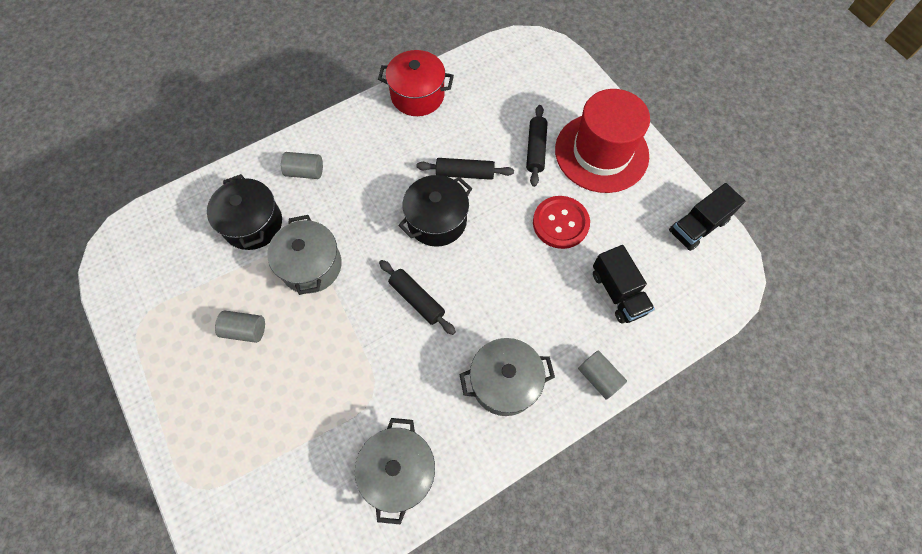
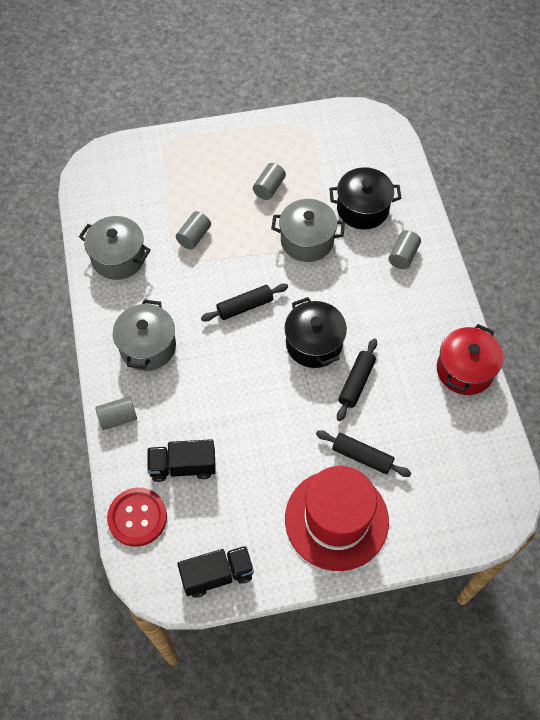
camera: 110 degrees right, 5 degrees down
(340, 390) = (194, 236): none -> grey cylinder
(560, 223) = (271, 446): red button -> red button (137, 517)
(698, 226) = (217, 575): black truck -> black truck turned 90 degrees clockwise

